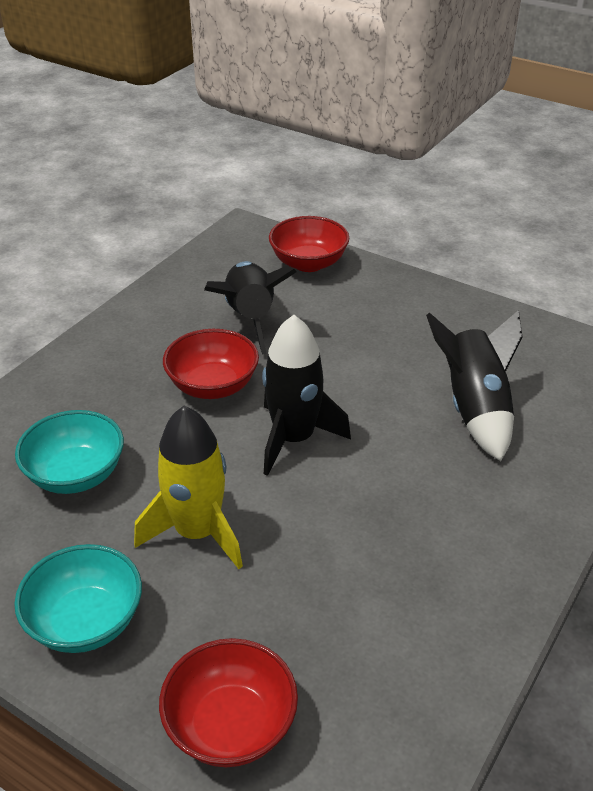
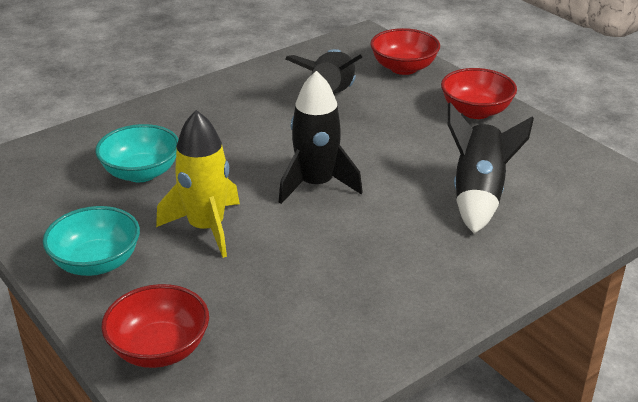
camera: 20 degrees right, 5 degrees down
(213, 386) = (275, 137): red bowl -> red bowl (476, 111)

